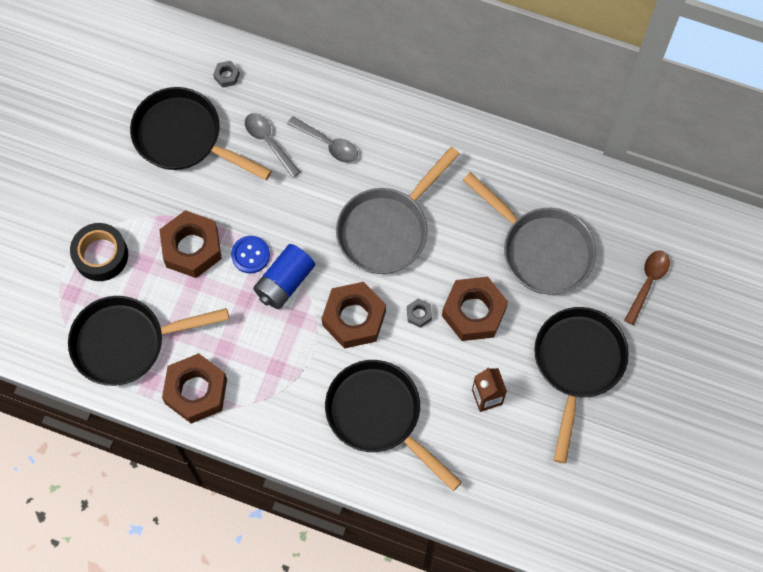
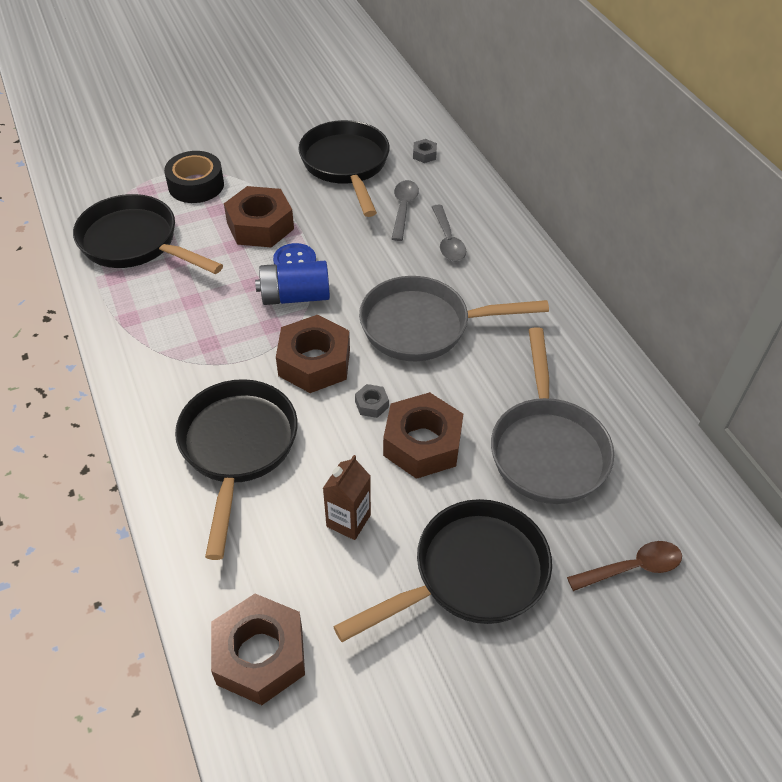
camera: 45 degrees right, 20 degrees down
(196, 391) = (133, 309): brown nut -> brown nut (260, 655)

